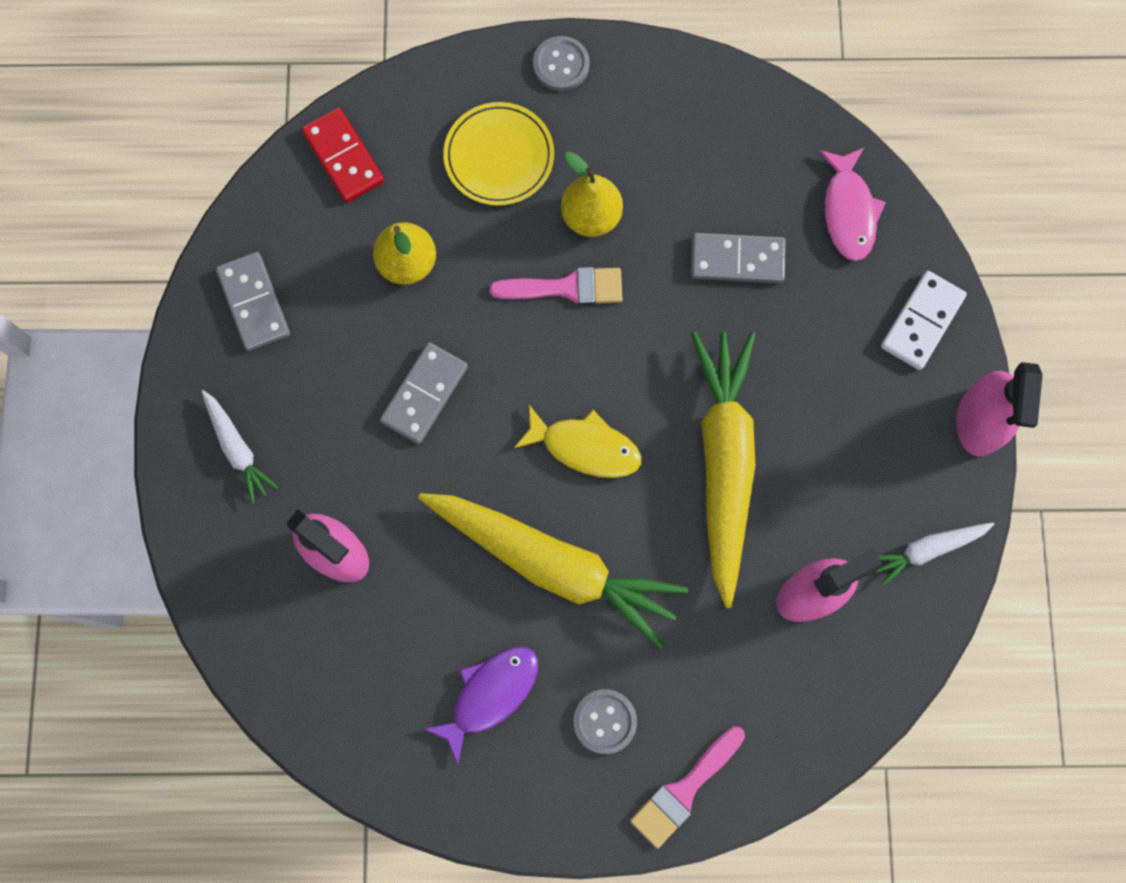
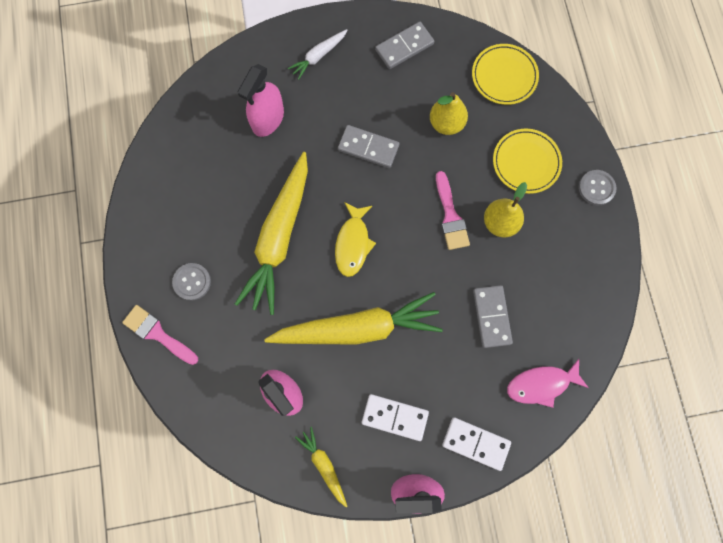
camera: 80 degrees right, 0 degrees up
(343, 157) = (504, 76): red domino -> yellow plate
(490, 694) = (199, 215): purple fish -> none
(869, 431) = (394, 417): none -> white domino
(928, 549) = (324, 465): white carrot -> yellow carrot

